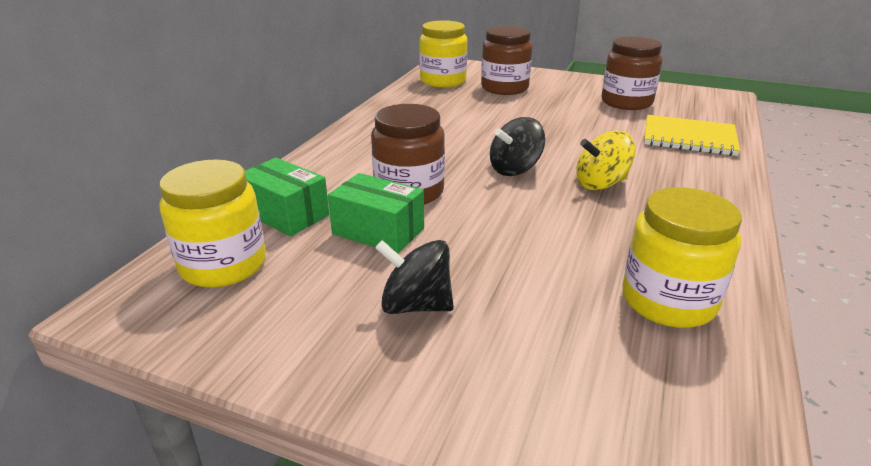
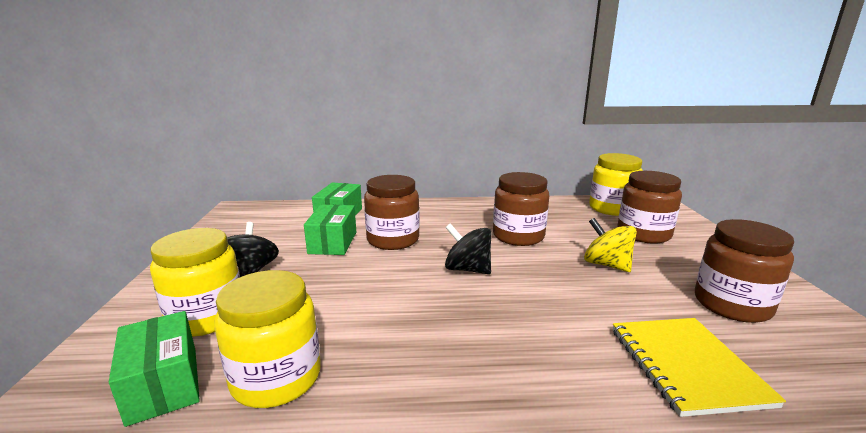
camera: 65 degrees right, 10 degrees down
(223, 265) = (279, 216): yellow jar -> yellow jar (207, 317)
(463, 130) = (518, 236): none -> brown jar
(601, 184) = (479, 315): yellow spinning top -> yellow spinning top (606, 265)
(663, 381) = (163, 384): none -> green box

